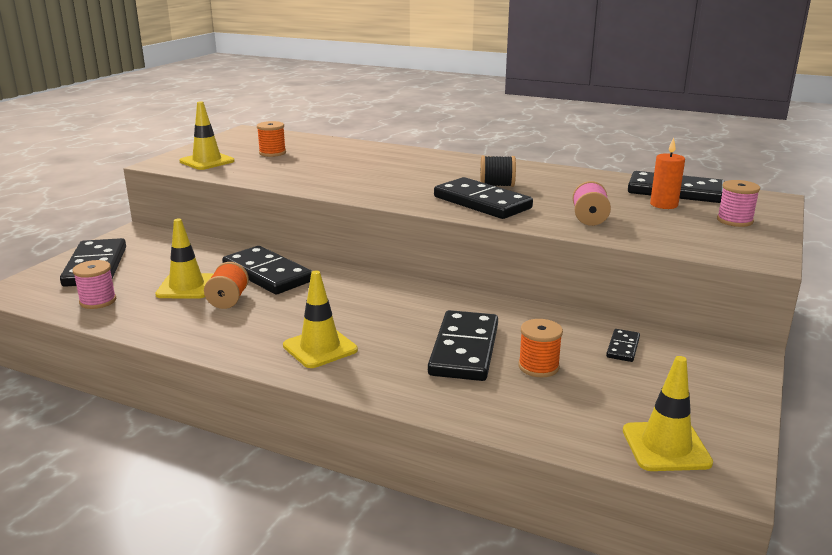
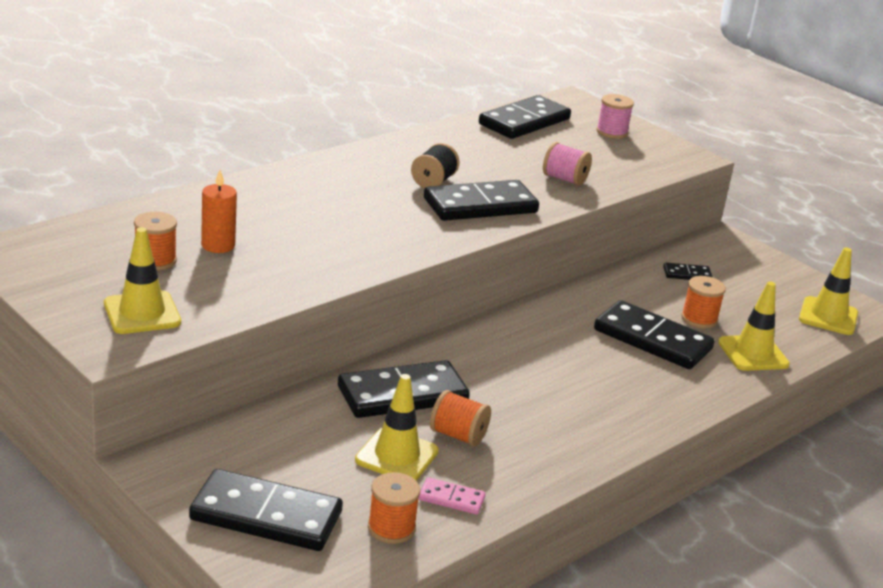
camera: 70 degrees left, 5 degrees up
(98, 301) = (391, 528): pink spool -> orange spool
(143, 312) = (451, 498): none -> pink domino
(320, 348) = (608, 408): yellow traffic cone -> yellow traffic cone (753, 353)
(623, 347) = (687, 274): black domino -> black domino turned 45 degrees counterclockwise
(664, 205) = (553, 139): orange candle -> orange candle (218, 245)

